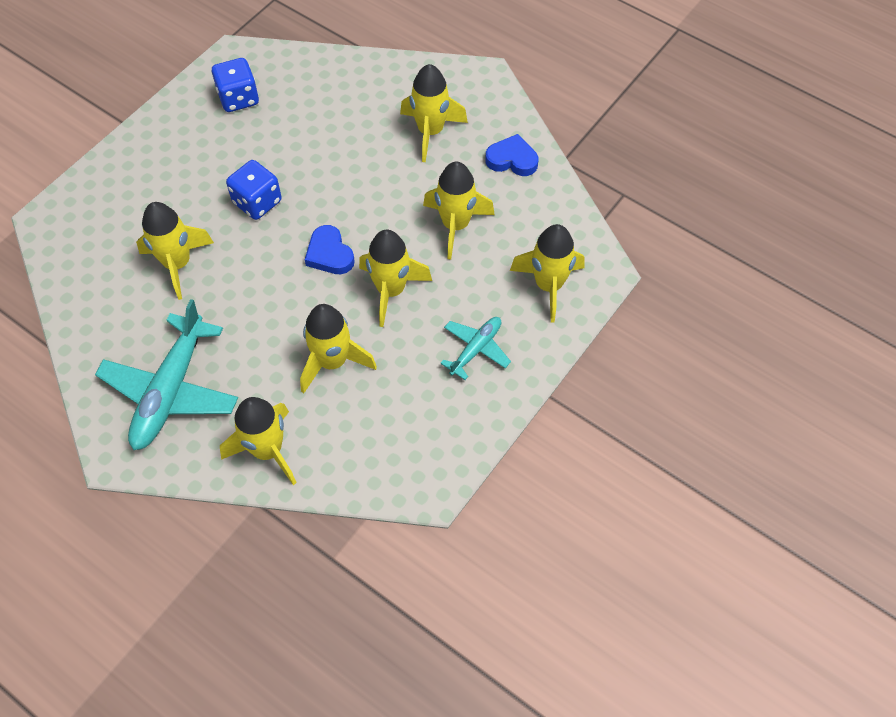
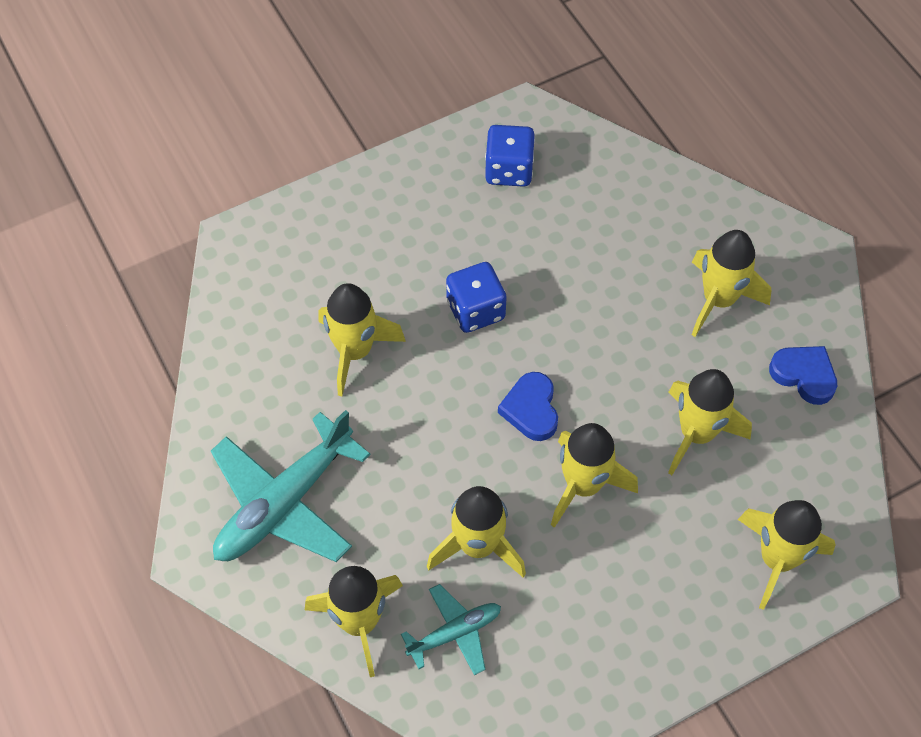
camera: 25 degrees right, 0 degrees up
(476, 349) = (652, 603): turquoise plane -> turquoise plane (455, 633)

